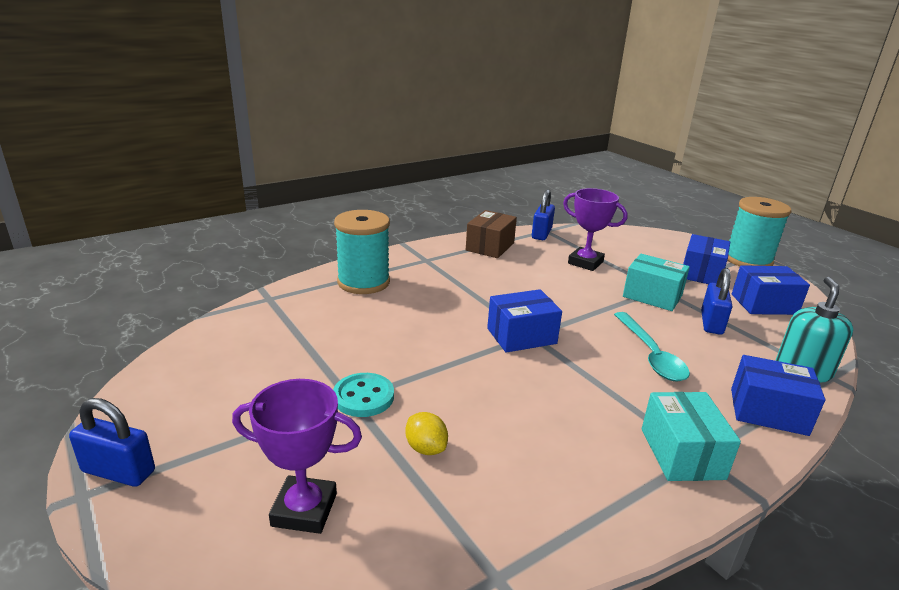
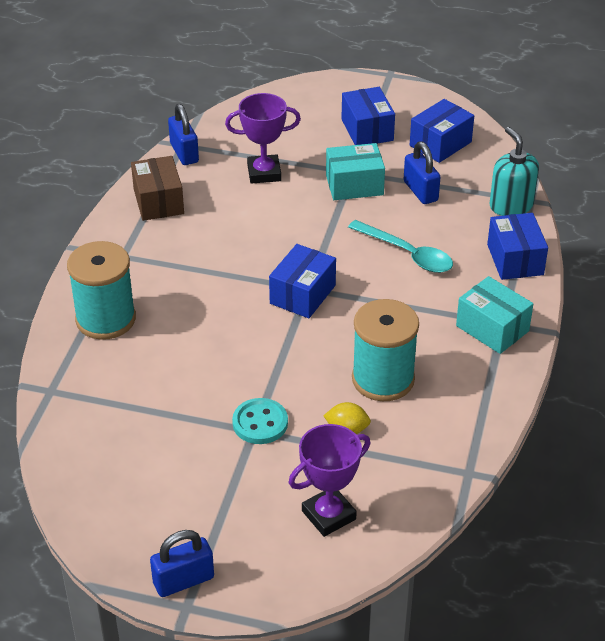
camera: 40 degrees left, 15 degrees up
(748, 260) = (389, 88): turquoise spool -> turquoise spool (383, 379)
(768, 411) = (515, 259): blue box -> blue box turned 75 degrees counterclockwise

